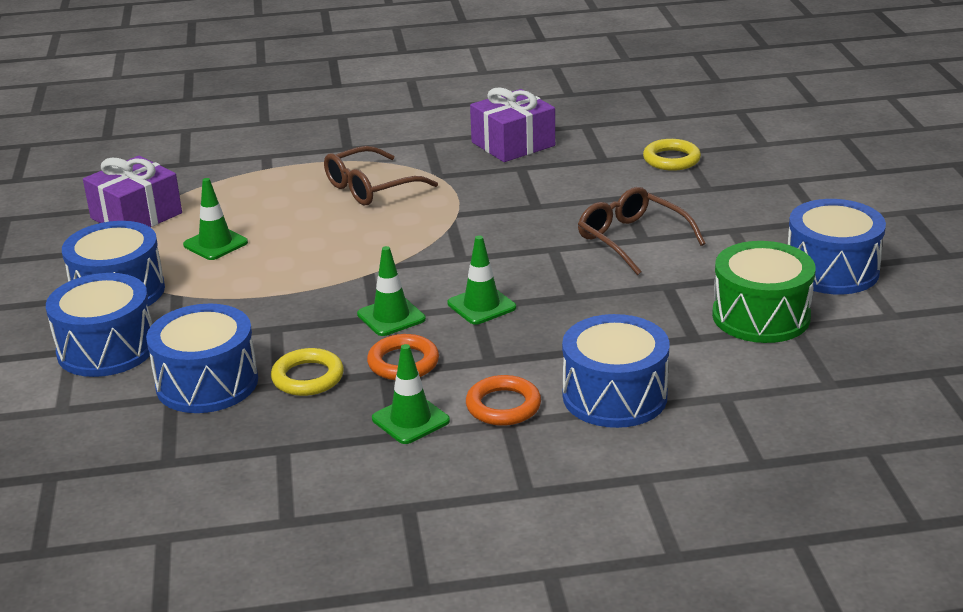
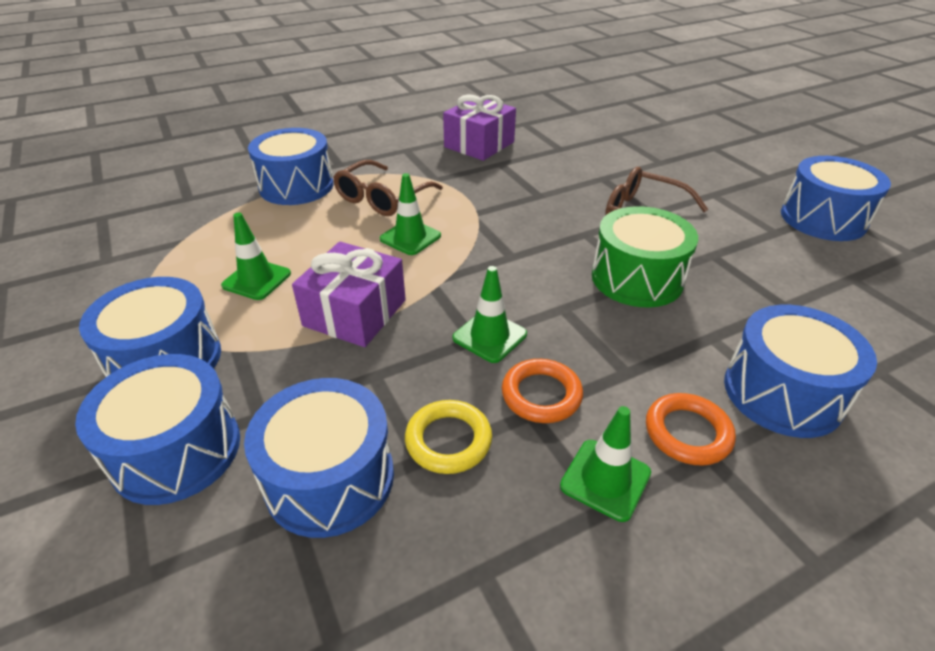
camera: 20 degrees left, 10 degrees up
(136, 216) = (156, 260): purple gift -> purple gift (355, 313)
(292, 165) = (296, 186): none -> blue drum
(481, 305) = (569, 306): green traffic cone -> green traffic cone (410, 237)
(671, 159) = (612, 142): yellow ring -> none
(761, 316) = (816, 272): green drum -> green drum (637, 278)

